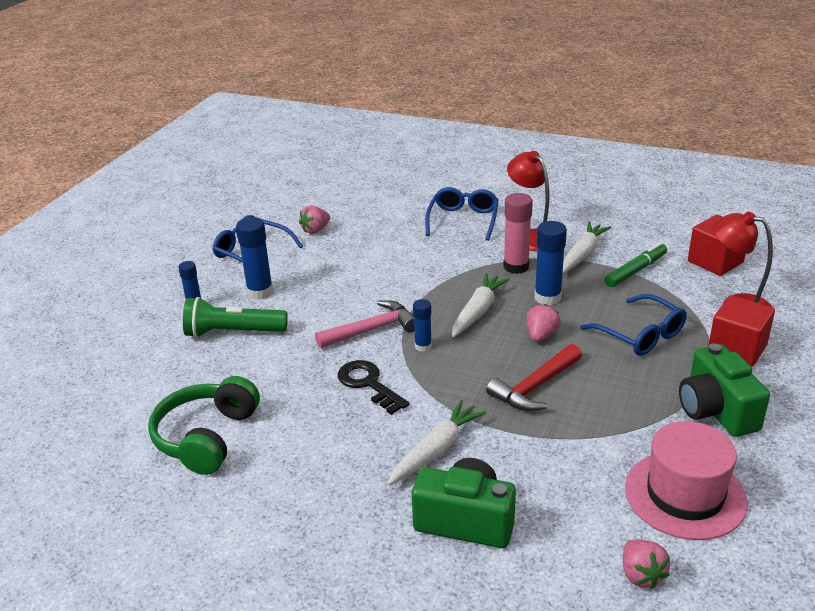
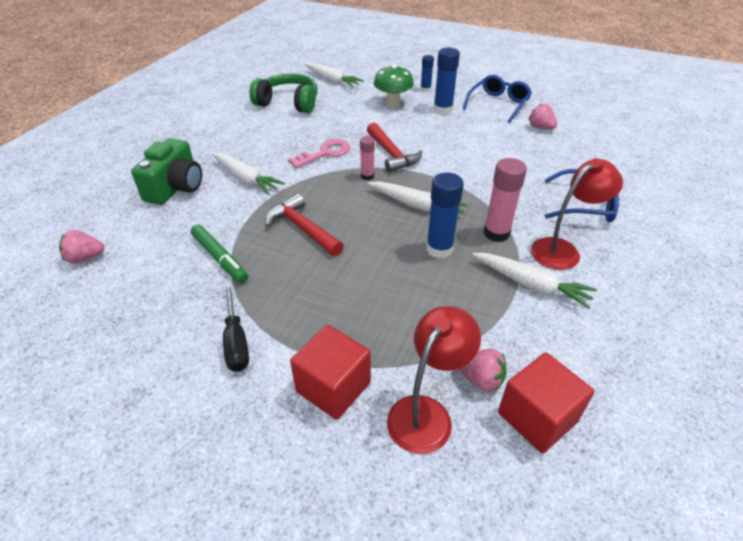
camera: 90 degrees right, 10 degrees up
(133, 396) = (332, 80): none -> white carrot
(233, 332) = (393, 104): green flashlight -> green mushroom
(368, 384) = (325, 153): black key -> pink key
(372, 330) = (392, 154): pink hammer -> red hammer
(423, 346) = (367, 176): blue glue stick -> pink glue stick
(541, 336) = (375, 239): pink strawberry -> pink strawberry (481, 379)
(635, 271) = (501, 326): green marker -> green marker (220, 258)
(640, 335) = (370, 307): blue glasses -> none
(685, 495) = (143, 296): pink hat -> none
(716, 411) = (236, 341): green camera -> black screwdriver

